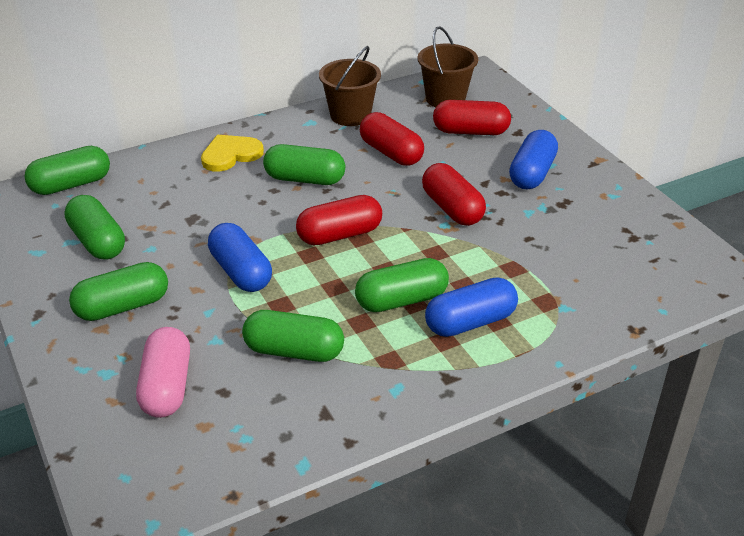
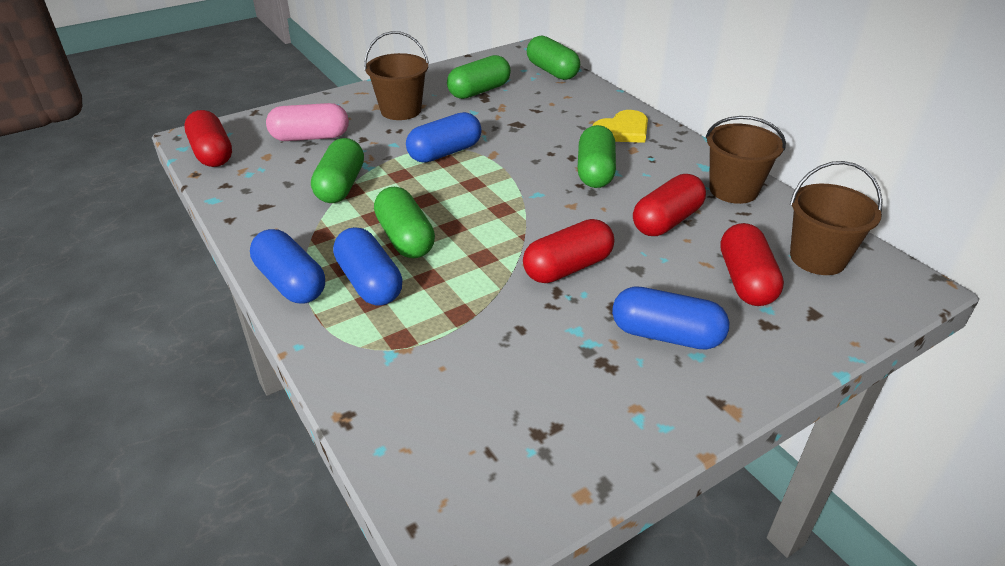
camera: 85 degrees right, 0 degrees up
(122, 306) = (401, 110): green capsule -> brown bucket
(230, 155) = (623, 130): yellow heart -> yellow heart turned 90 degrees clockwise
(340, 235) = (505, 197): red capsule -> red capsule (212, 153)
(469, 376) = (291, 282): none -> blue capsule

